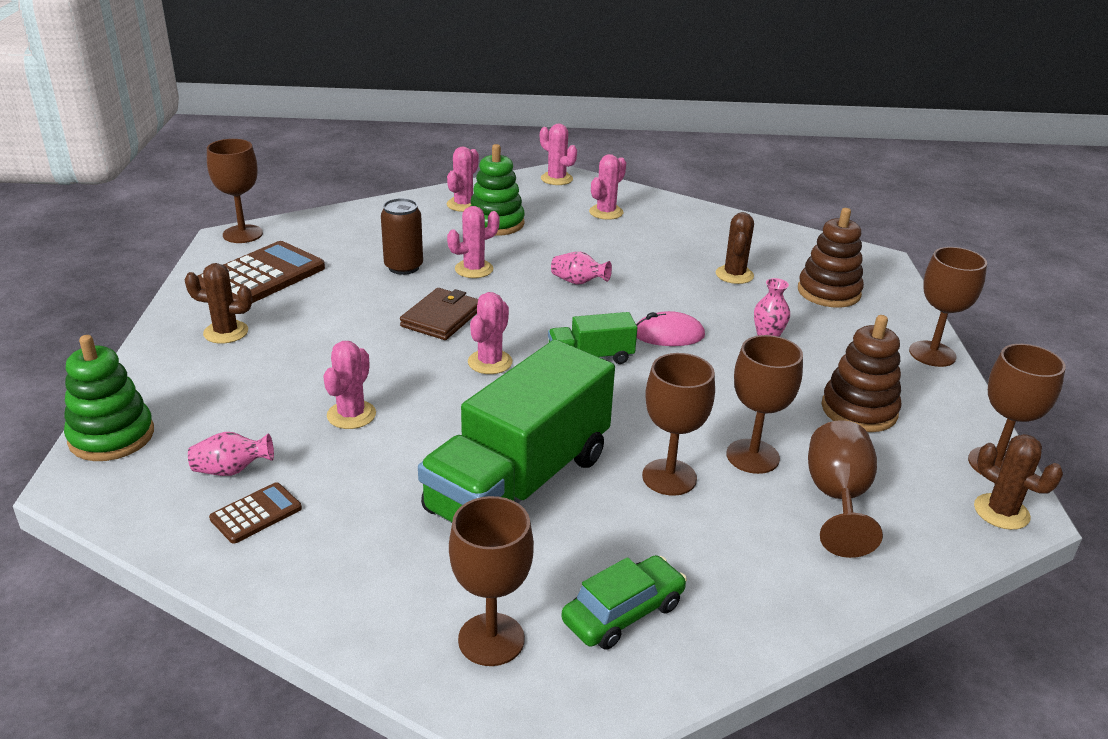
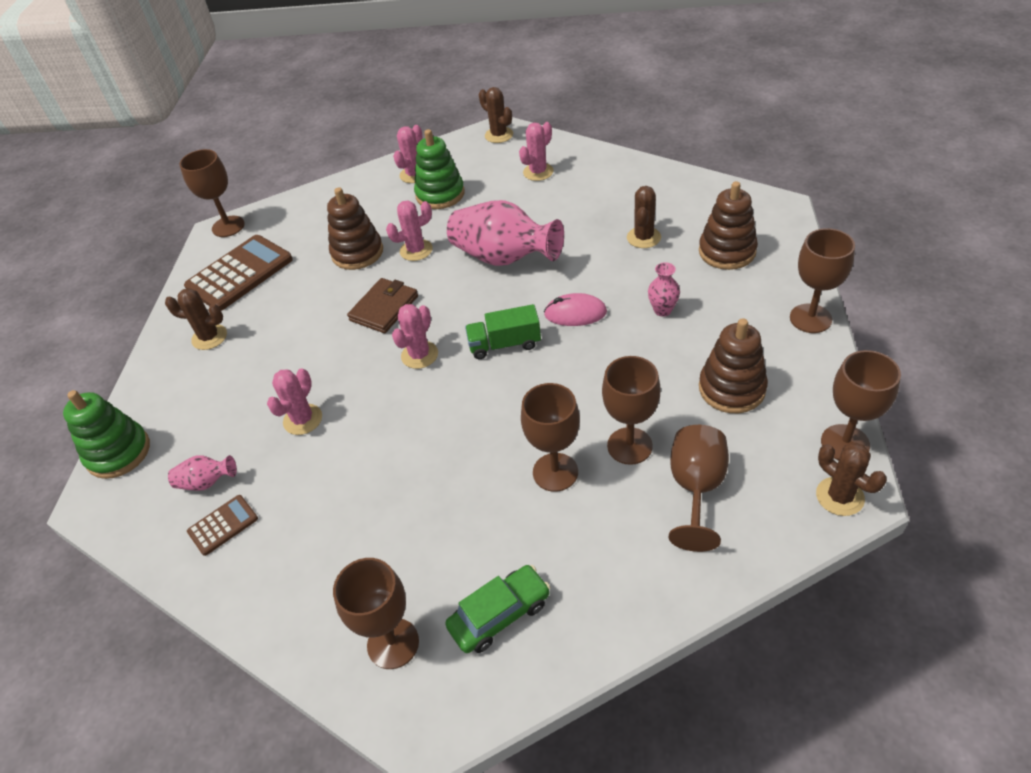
camera: 10 degrees right, 15 degrees up
(403, 267) = (357, 253): brown can -> brown stacking toy
(519, 483) = (431, 484): green truck -> none
(556, 179) = (499, 135): pink cactus -> brown cactus
(578, 282) = (504, 258): pink vase -> pink vase, size x2.21

